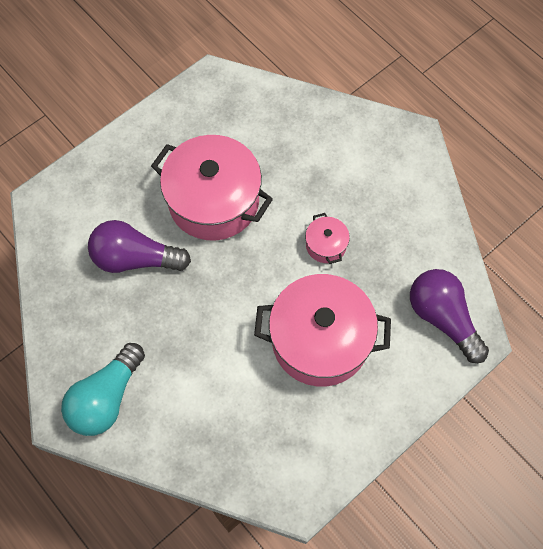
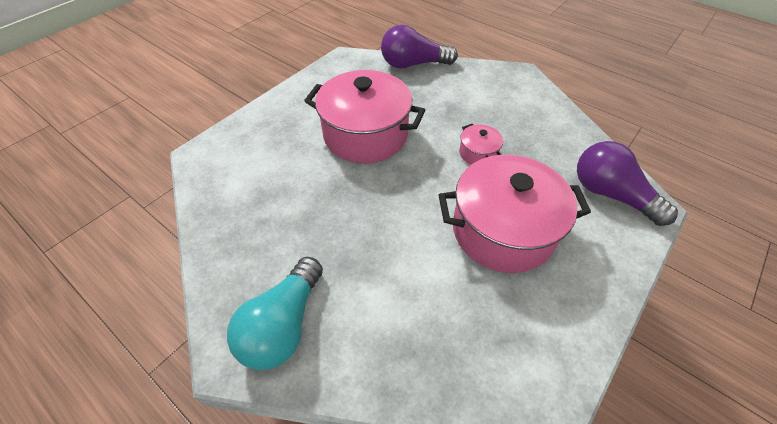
camera: 10 degrees left, 15 degrees down
(135, 258) = (298, 187): purple light bulb -> purple light bulb (413, 64)

